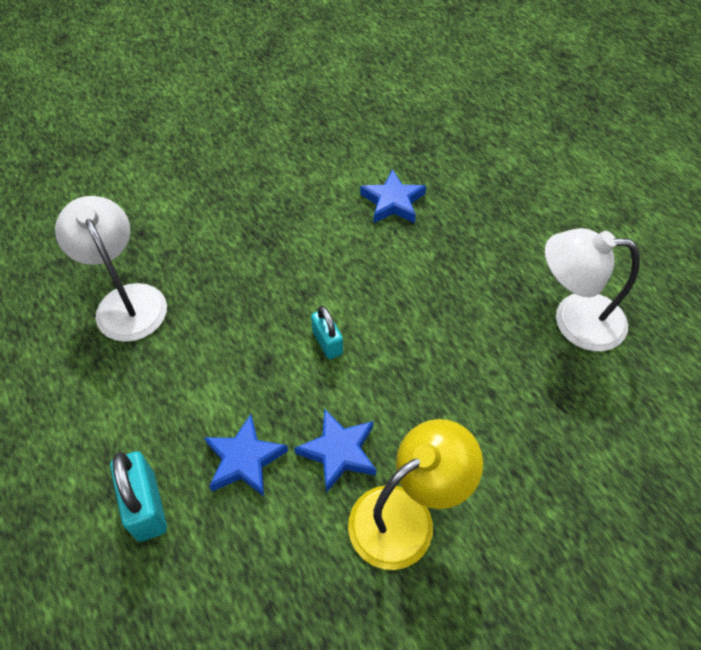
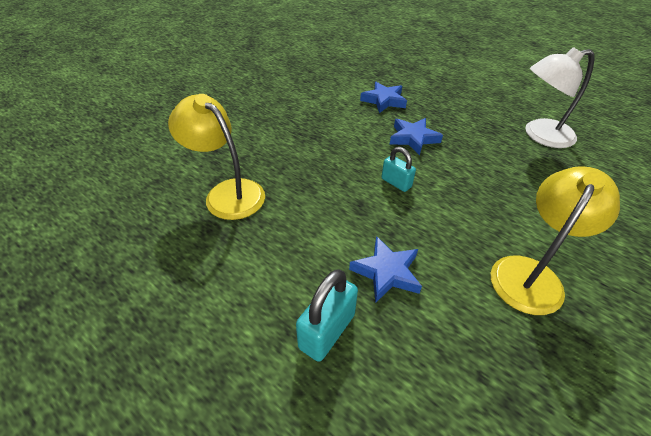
camera: 20 degrees left, 10 degrees down
(126, 301) = (227, 193): white lamp -> yellow lamp
(146, 506) = (327, 331): turquoise padlock -> turquoise padlock turned 75 degrees clockwise
(339, 452) = (453, 246): blue star -> blue star (413, 138)

